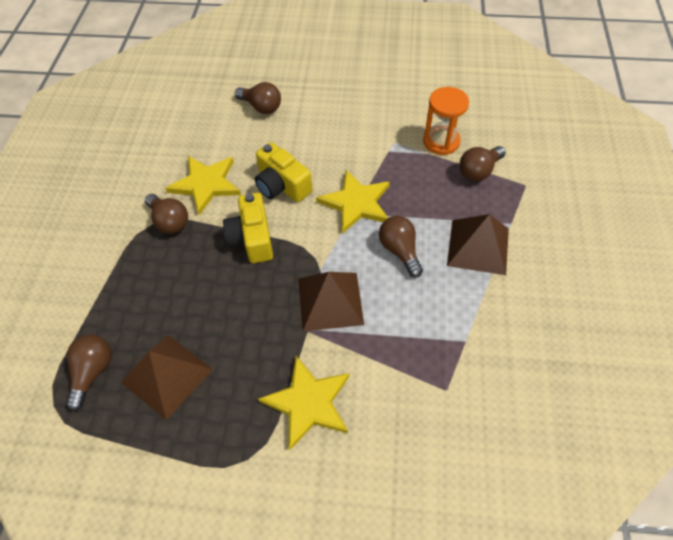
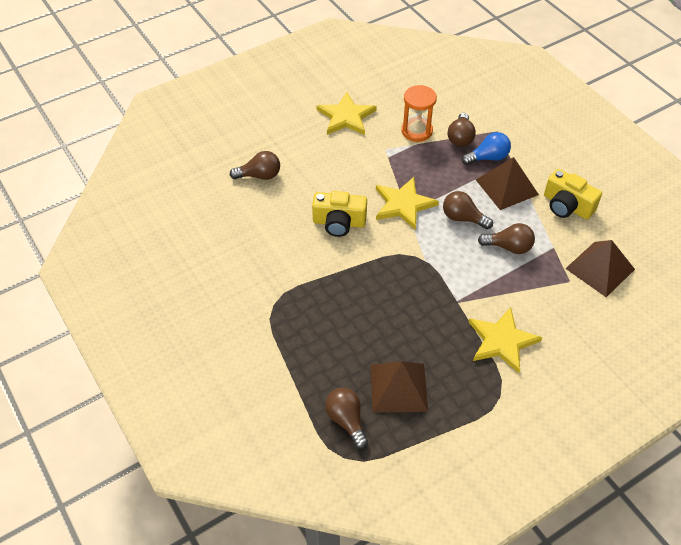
camera: 40 degrees left, 5 degrees down
(169, 221) = (284, 295): brown light bulb -> brown light bulb (509, 247)
(206, 184) = (281, 254): yellow star -> yellow star (346, 117)
(252, 238) = (358, 269): yellow camera -> yellow camera (567, 206)
(330, 301) = (452, 275): brown pyramid -> brown pyramid (600, 269)
(488, 206) = (488, 157): none -> blue light bulb

